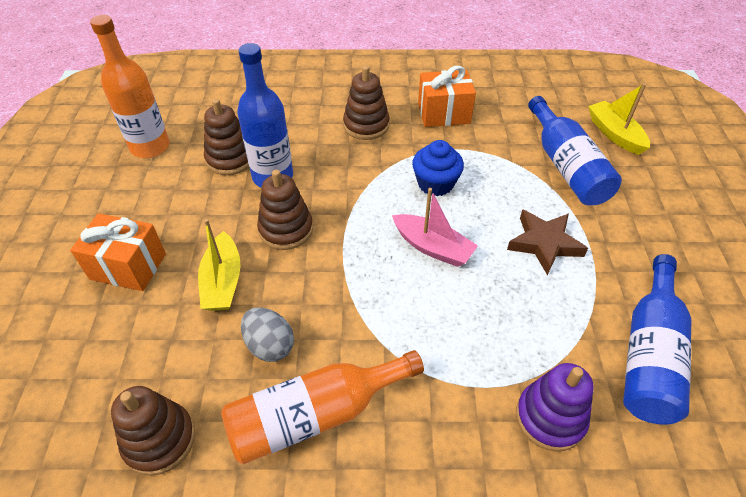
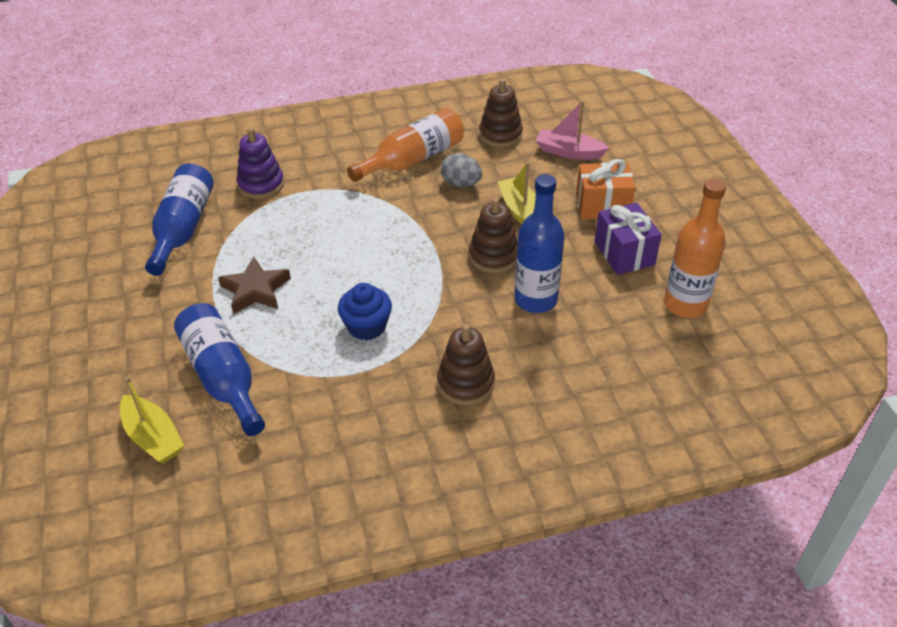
camera: 165 degrees right, 5 degrees down
(157, 204) = (624, 253): none -> purple gift
(230, 159) = (591, 309): brown stacking toy -> none
(433, 247) = (357, 267): pink boat -> pink boat (569, 152)
(444, 113) = (374, 423): orange gift -> none

